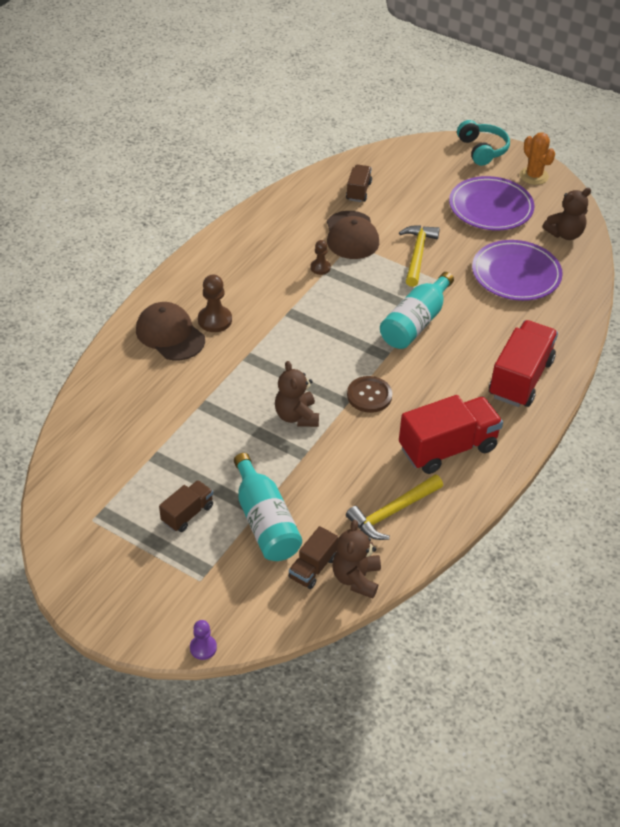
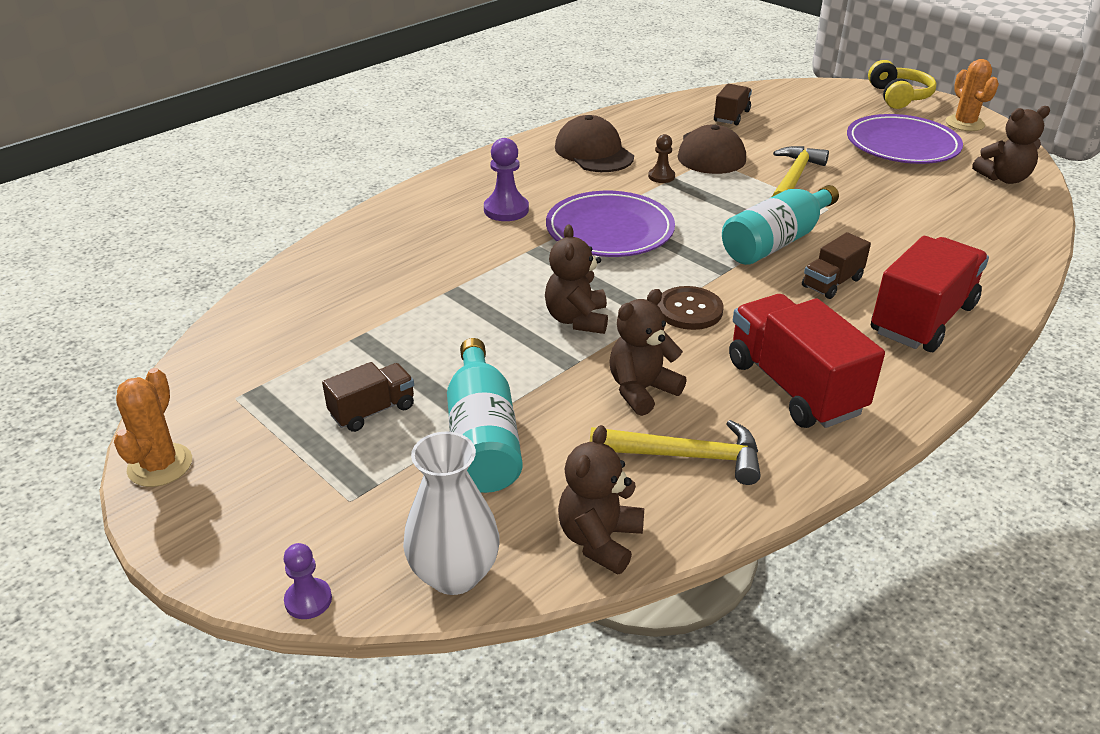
camera: 15 degrees right, 10 degrees down
(69, 579) = (160, 465): none -> orange cactus
(170, 334) = (443, 217): brown cap -> brown cap (594, 152)
(215, 320) = (506, 210): brown pawn -> purple pawn
(280, 616) = (454, 574): none -> white vase
(313, 568) = (533, 512): brown truck -> brown truck (832, 283)
(354, 467) = (641, 390): none -> brown teddy bear
(392, 512) = (685, 456): yellow hammer -> yellow hammer turned 150 degrees counterclockwise
(447, 448) = (794, 387): red truck -> red truck turned 105 degrees counterclockwise
(482, 150) = (898, 96): turquoise headphones -> yellow headphones
(516, 274) = (929, 209): purple plate -> purple plate (609, 230)

